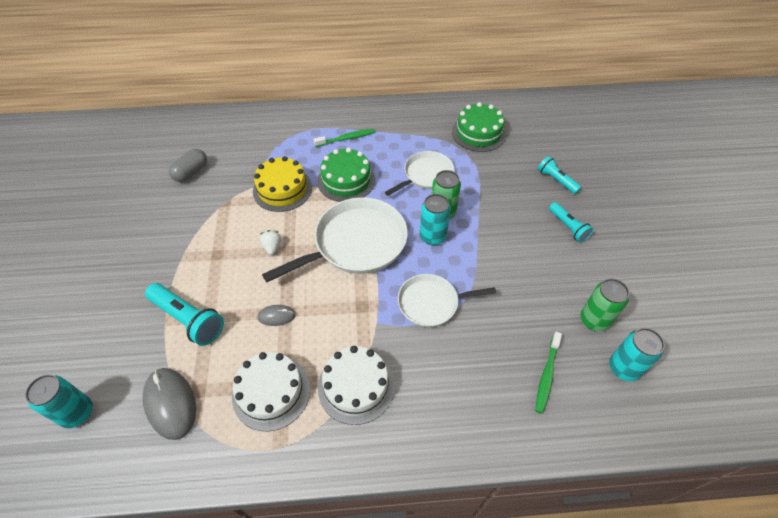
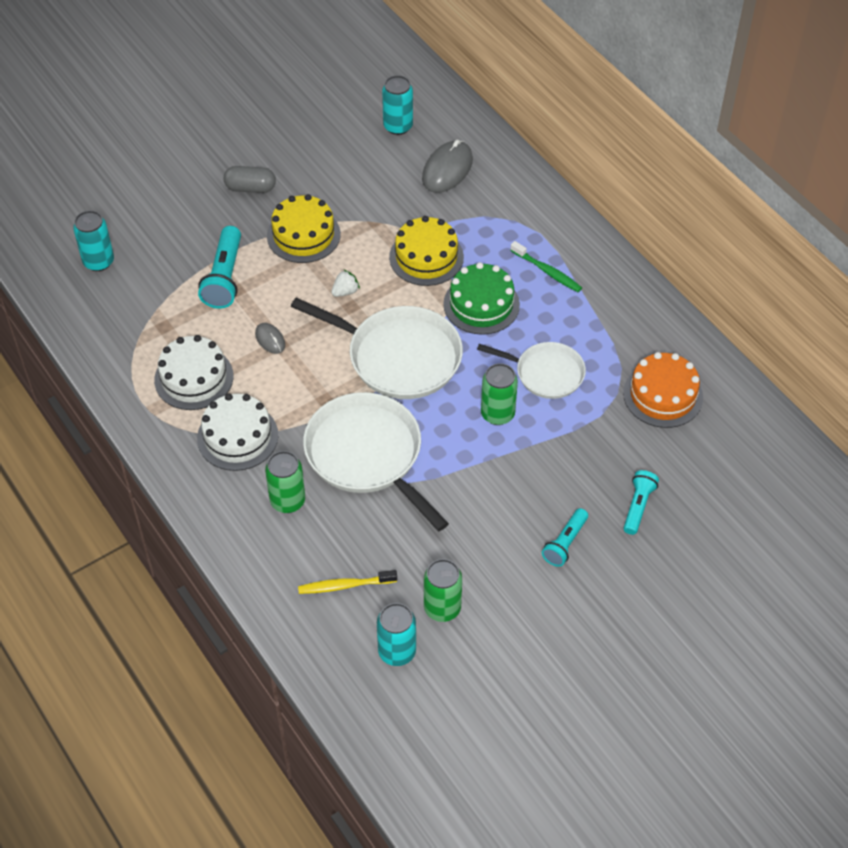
camera: 60 degrees right, 0 degrees up
(170, 403) = (142, 315): grey mouse -> grey mouse (447, 169)
(191, 172) = (392, 170): grey capsule -> grey capsule (250, 188)
(197, 248) = (303, 235): none -> yellow cake
(431, 303) = (367, 455): white pan -> white pan, size x1.66
(432, 236) = (456, 419): turquoise can -> turquoise can (398, 126)
(443, 378) = (287, 501): none -> green can
(478, 133) = (663, 395): green cake -> orange cake
(547, 375) = (345, 585): green toothbrush -> yellow toothbrush

